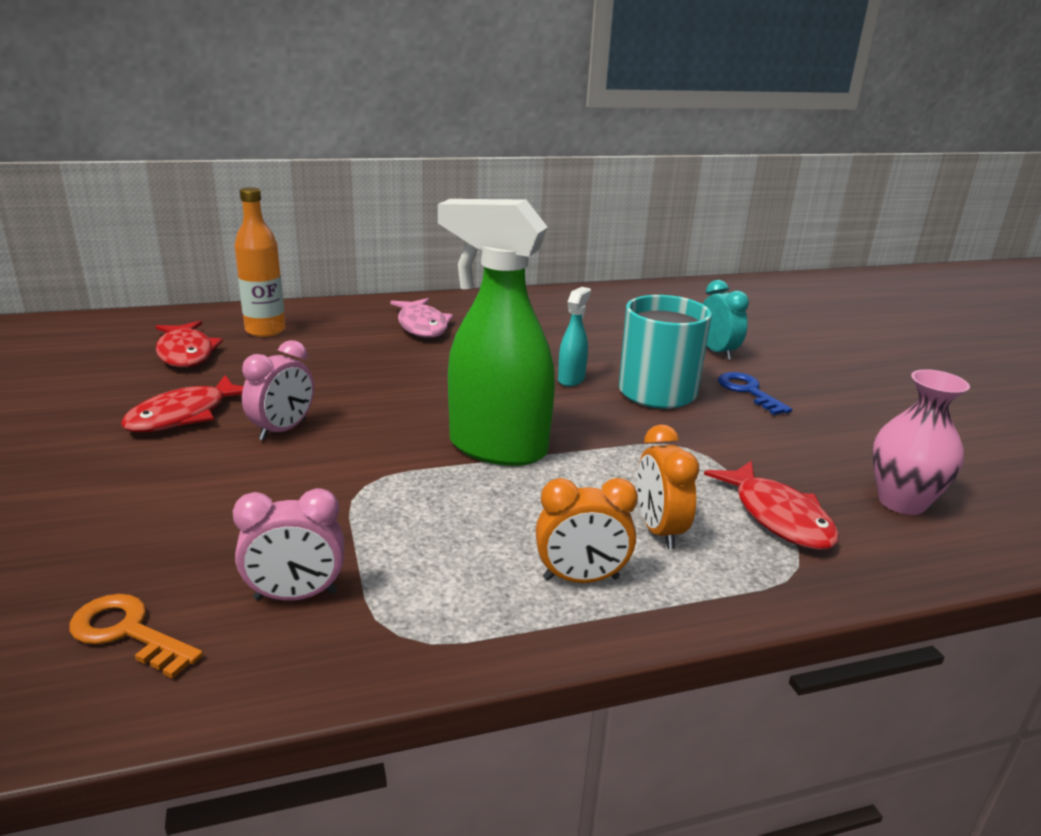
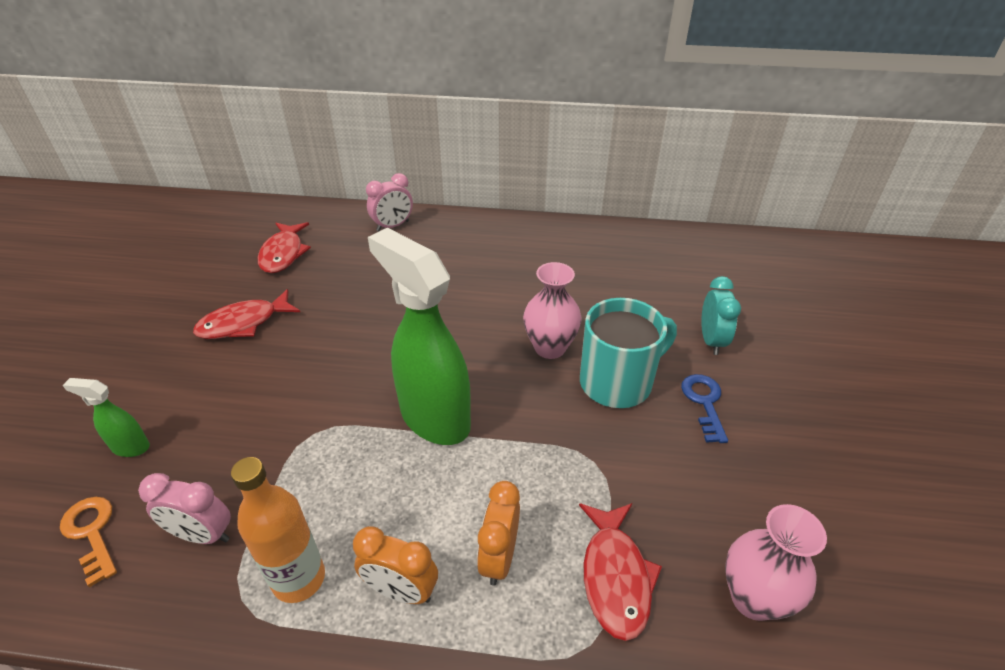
camera: 25 degrees right, 15 degrees up
(115, 546) = (130, 447): none -> green spray bottle
(265, 330) = (350, 238): orange bottle -> orange bottle (299, 579)
(283, 430) = (296, 356): pink clock -> pink clock (393, 226)
(422, 326) = (469, 254): pink fish -> none
(571, 379) = (550, 348): turquoise spray bottle -> pink vase

